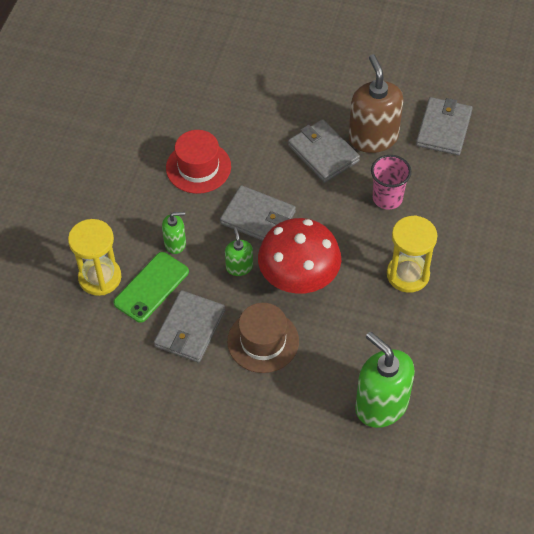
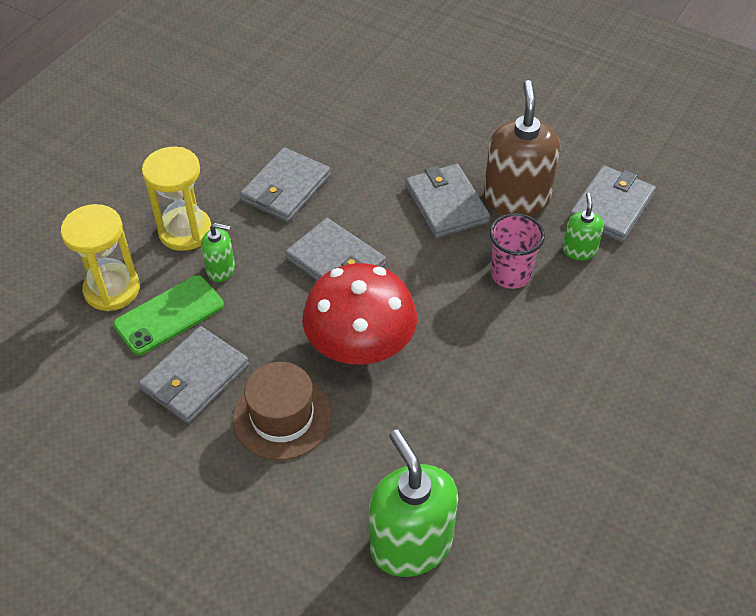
camera: 15 degrees right, 5 degrees down
(198, 167) = (286, 188): red hat -> grey wallet
(239, 267) = (289, 316): green soap dispenser -> green soap dispenser (579, 250)
(408, 274) = (506, 376): yellow hourglass -> yellow hourglass (185, 231)

